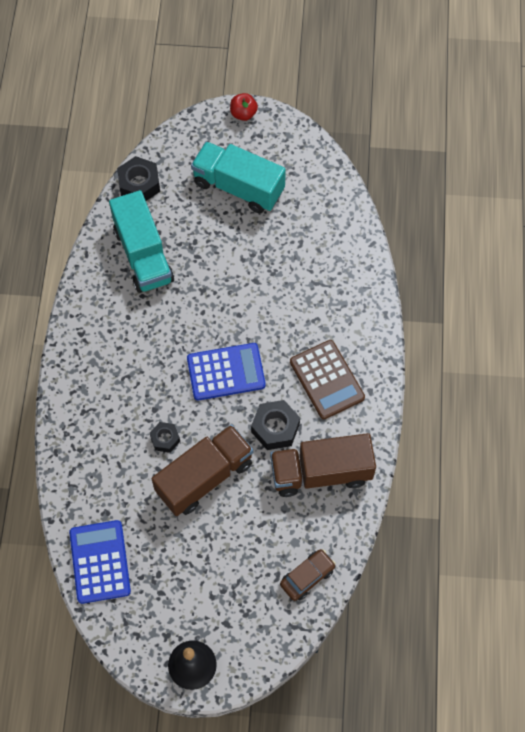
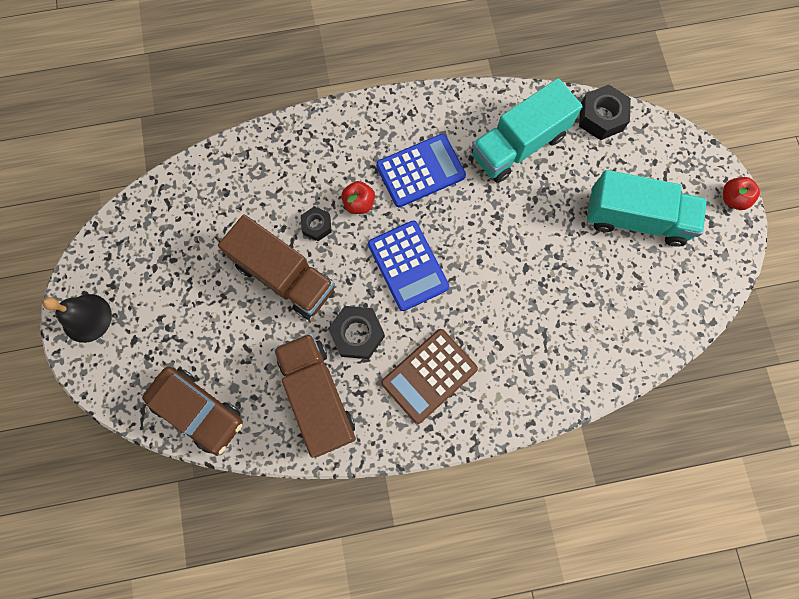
camera: 75 degrees right, 10 degrees up
(100, 562) = (174, 202): blue calculator -> blue calculator (420, 171)
(155, 398) = (359, 203): none -> red apple
(238, 187) = (636, 219): turquoise truck -> turquoise truck turned 90 degrees clockwise
(307, 577) = (198, 411): brown car -> brown car, size x1.58

